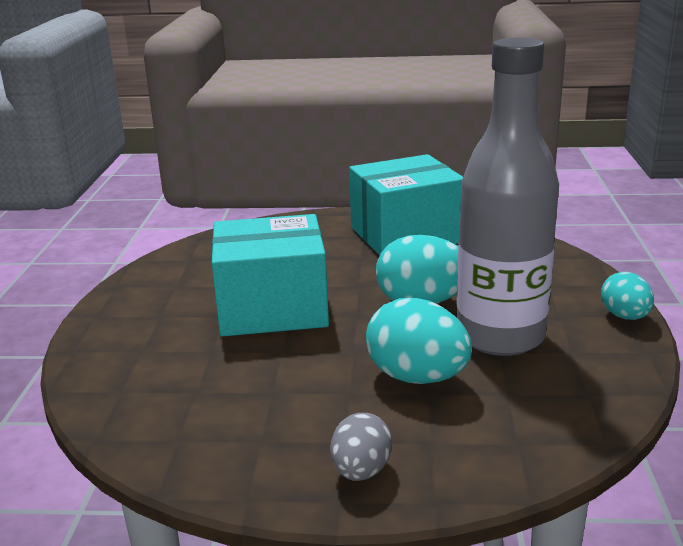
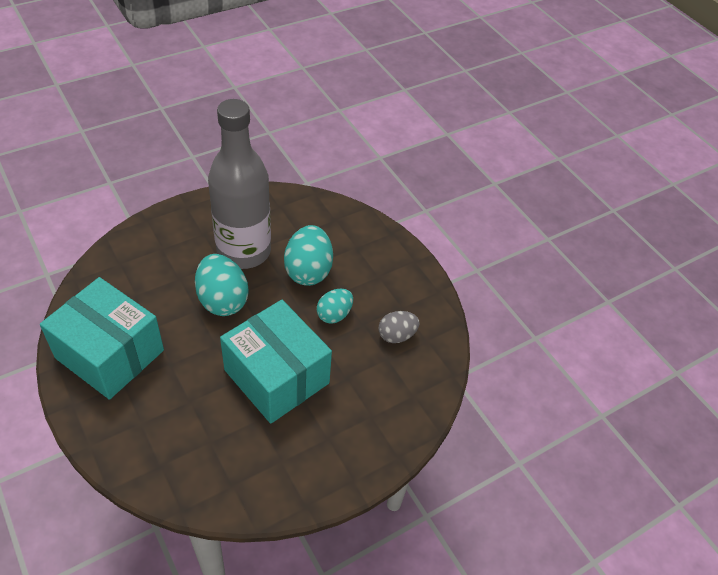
camera: 130 degrees left, 25 degrees up
(361, 471) = (393, 262): grey egg -> grey egg (396, 335)
(625, 316) = (189, 207): turquoise egg -> turquoise egg (334, 314)

